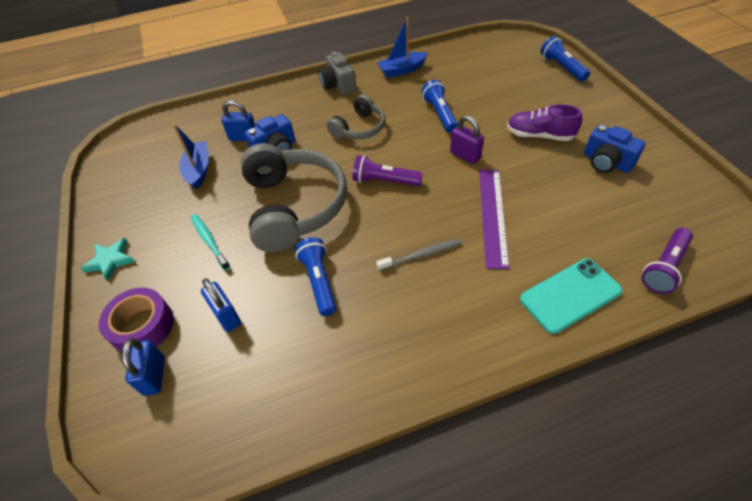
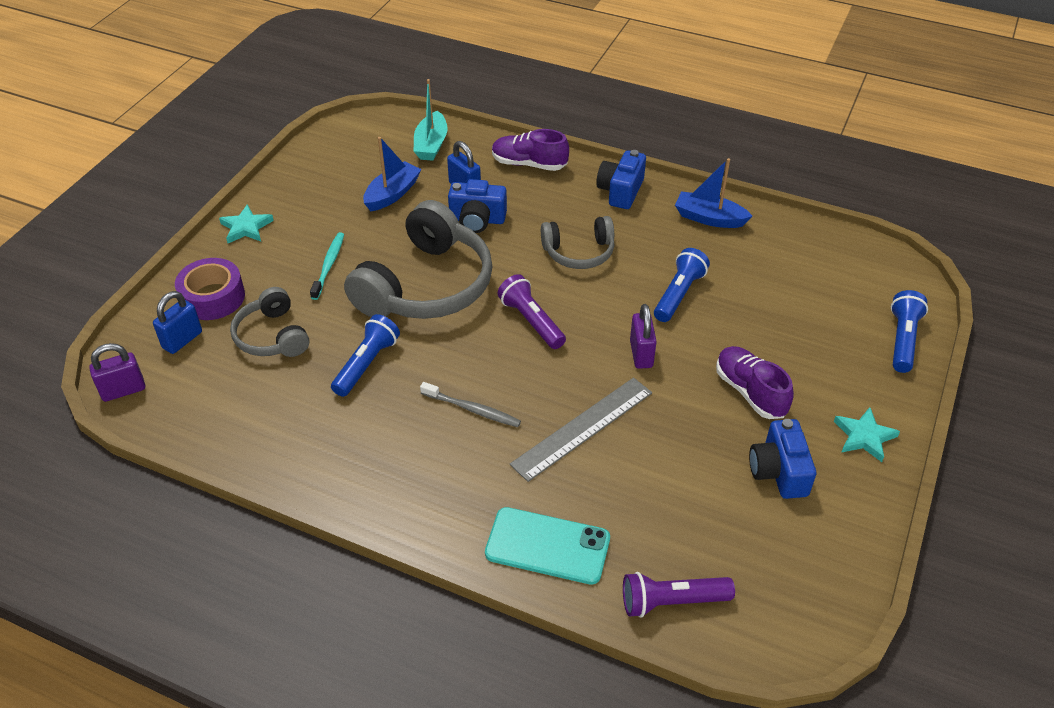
camera: 40 degrees right, 5 degrees down
(148, 457) = (123, 390): none -> purple padlock
(188, 128) = (431, 145): none -> turquoise boat
(226, 316) = (272, 336): blue padlock -> grey headphones
(266, 102) = (529, 164): none -> purple shoe
(338, 85) = (620, 191): grey camera -> blue camera
(493, 215) = (583, 428): purple ruler -> grey ruler
(612, 119) = (864, 436): none -> turquoise star

